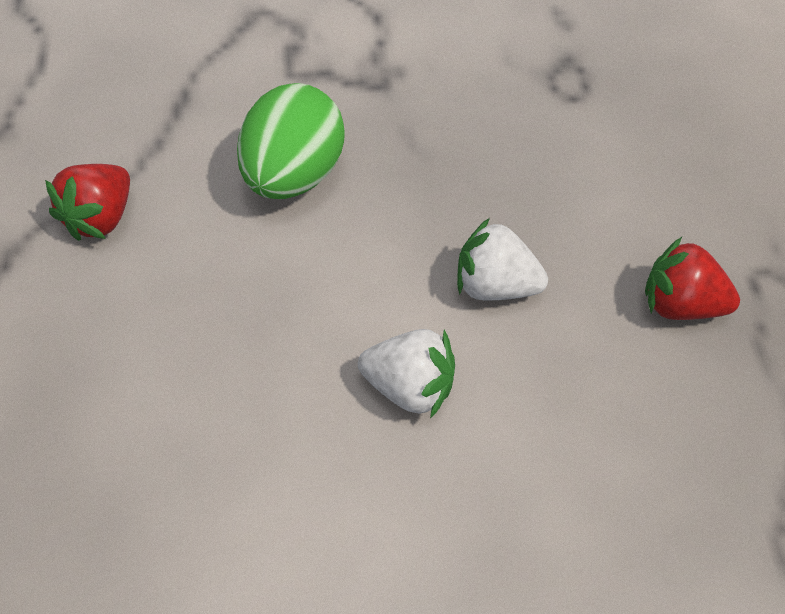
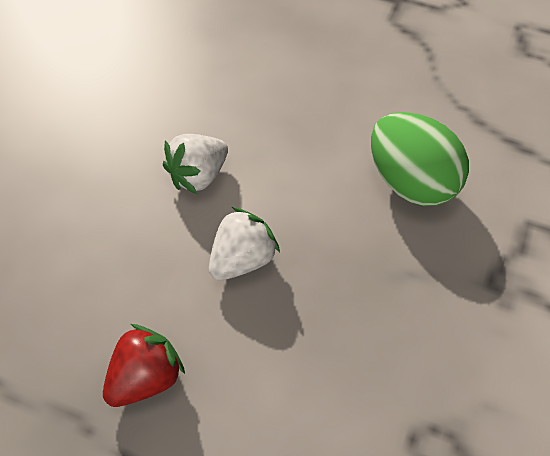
camera: 120 degrees right, 0 degrees up
(100, 218) = (420, 75): red strawberry -> none

